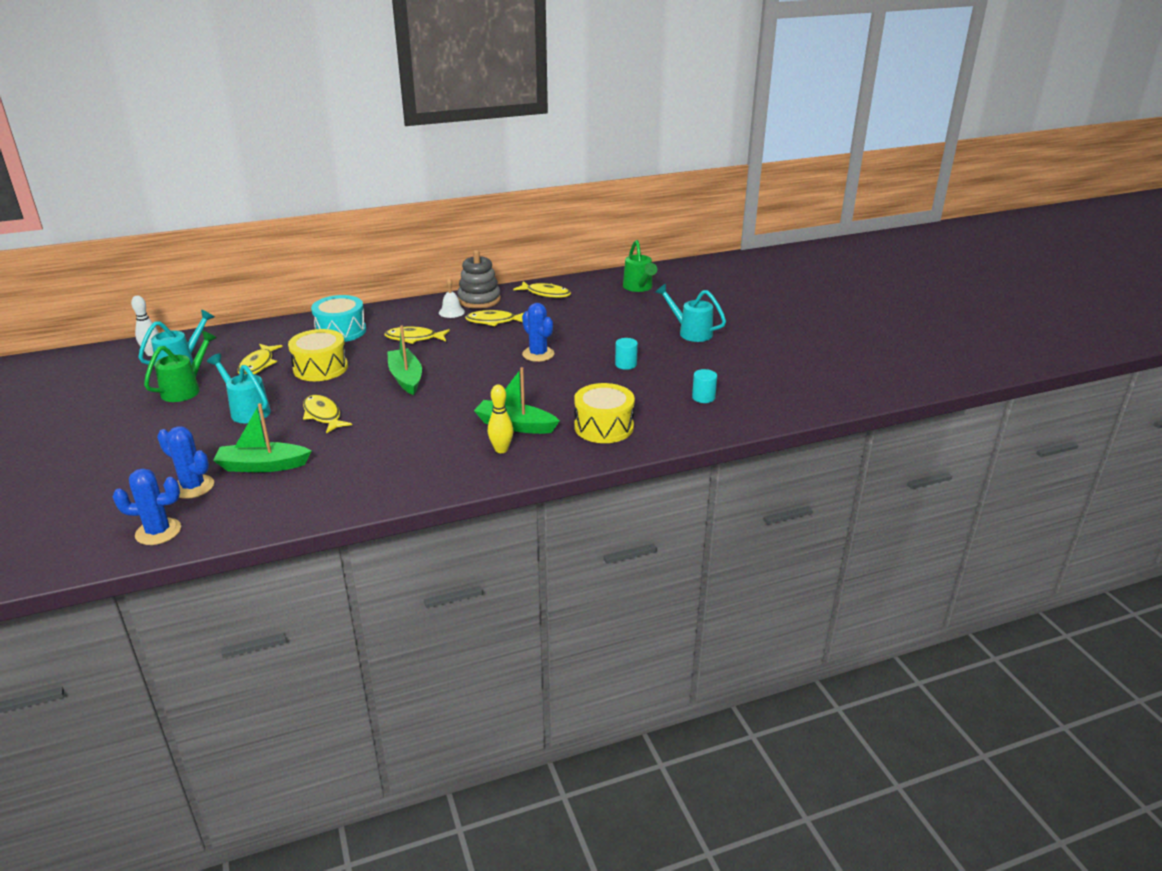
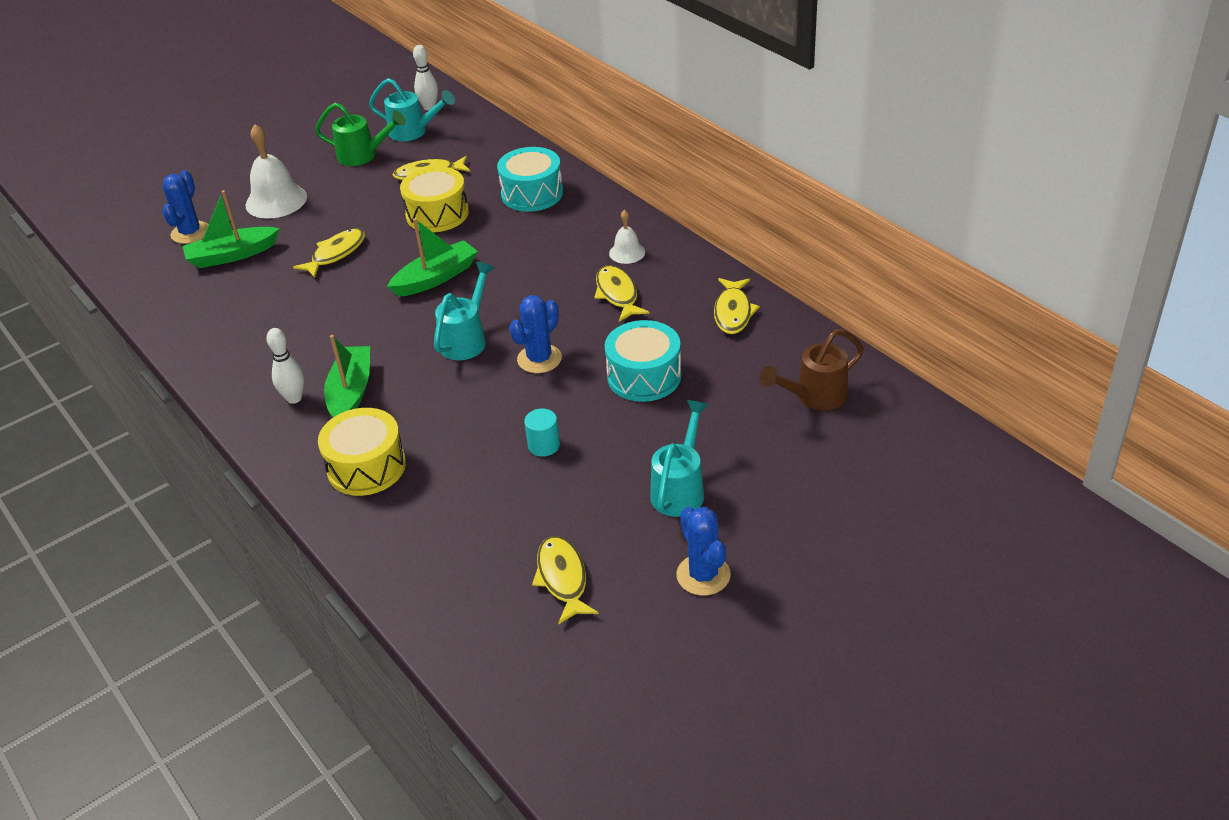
camera: 75 degrees right, 10 degrees up
(158, 532) = (120, 244): blue cactus -> blue cactus (703, 575)
(200, 437) = (276, 201): none -> white bell
(247, 410) = (332, 206): turquoise watering can -> turquoise watering can (466, 339)
(262, 466) = (232, 255): green boat -> green boat turned 90 degrees counterclockwise
(414, 338) = (538, 250): yellow fish -> yellow fish (562, 578)
(479, 300) = (677, 262): grey stacking toy -> none
(501, 449) = (294, 398): yellow bowling pin -> white bowling pin
(584, 326) = (644, 376): none -> turquoise drum
(639, 288) = (814, 397): green watering can -> brown watering can
(703, 397) = (474, 545): turquoise cylinder -> none

